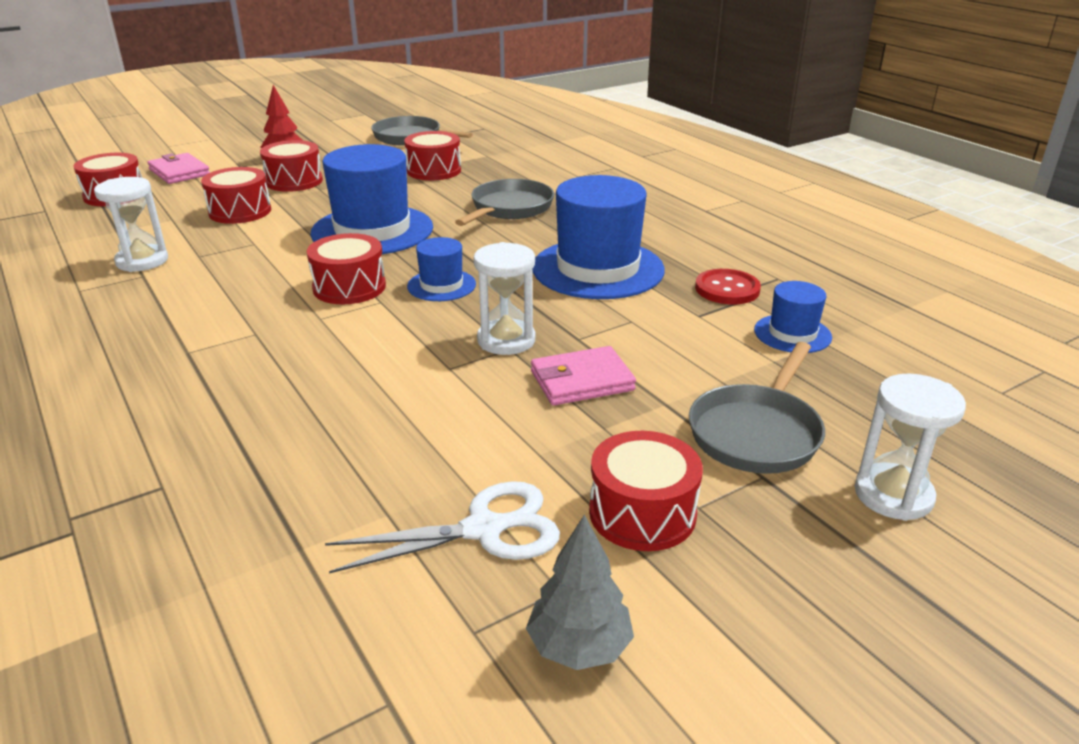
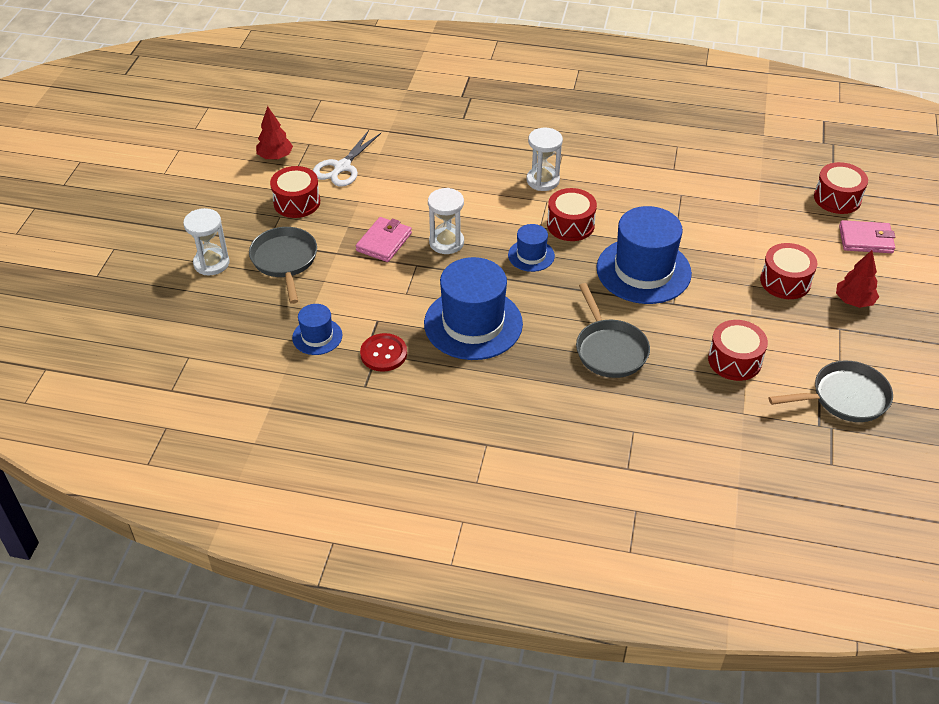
camera: 135 degrees right, 15 degrees up
(142, 261) = (696, 174): white hourglass -> white hourglass (543, 180)
(240, 211) = (743, 235): red drum -> none
(579, 647) = (275, 157): grey tree -> red tree

